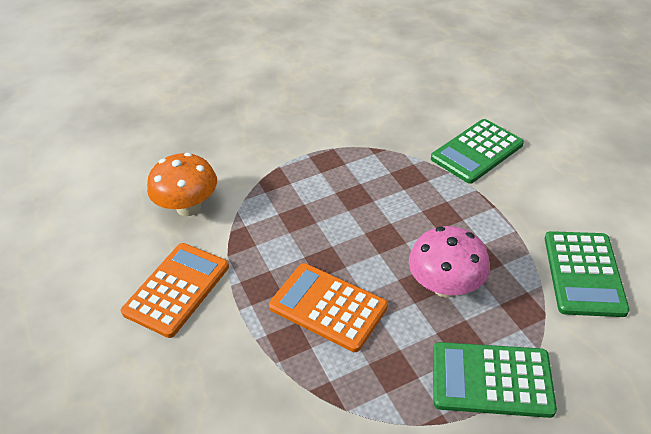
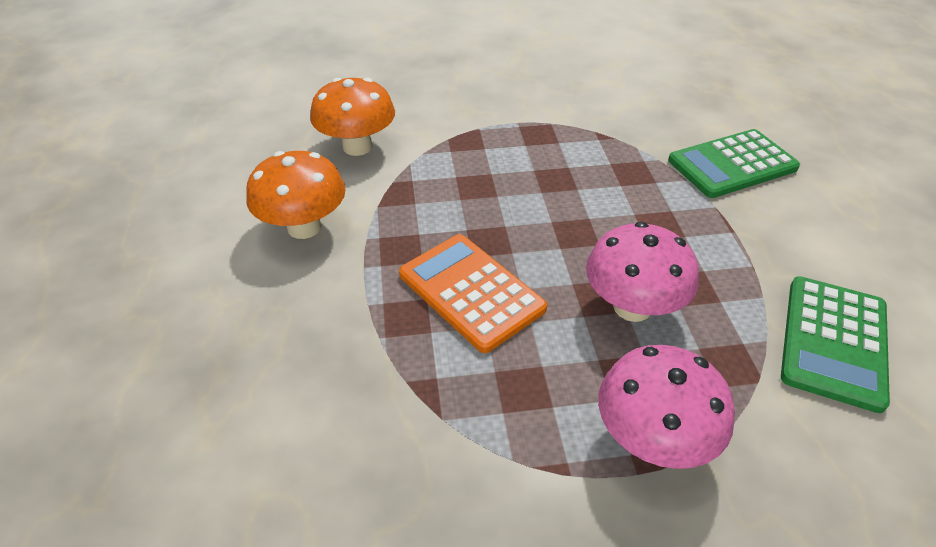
camera: 15 degrees right, 0 degrees up
(177, 289) = (304, 227): orange calculator -> orange mushroom
(491, 379) = (652, 439): green calculator -> pink mushroom

